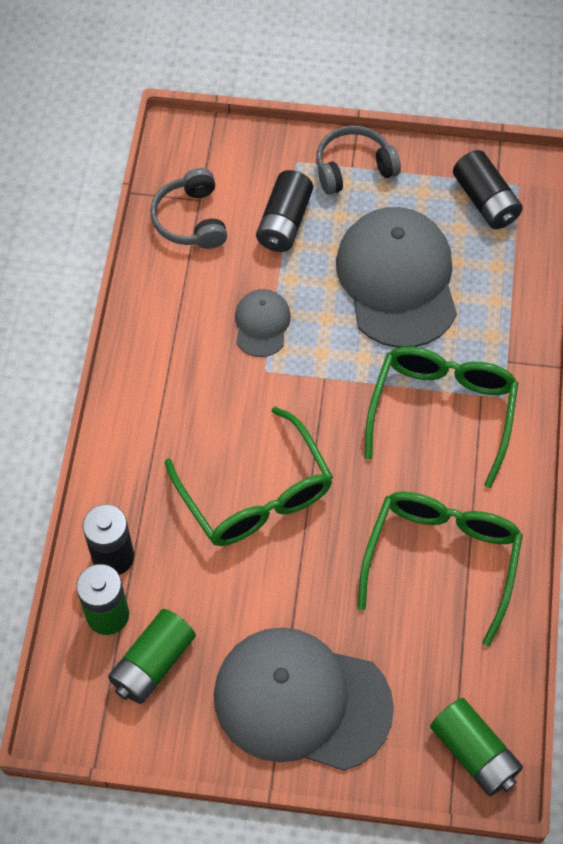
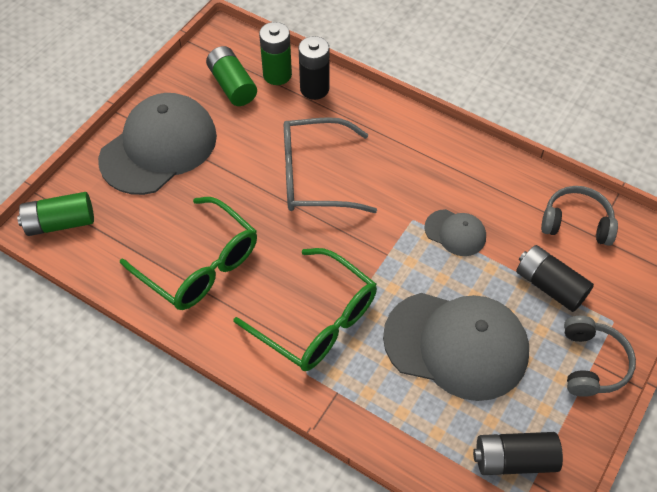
camera: 115 degrees right, 5 degrees down
(256, 495) = (314, 176): green glasses -> grey glasses

